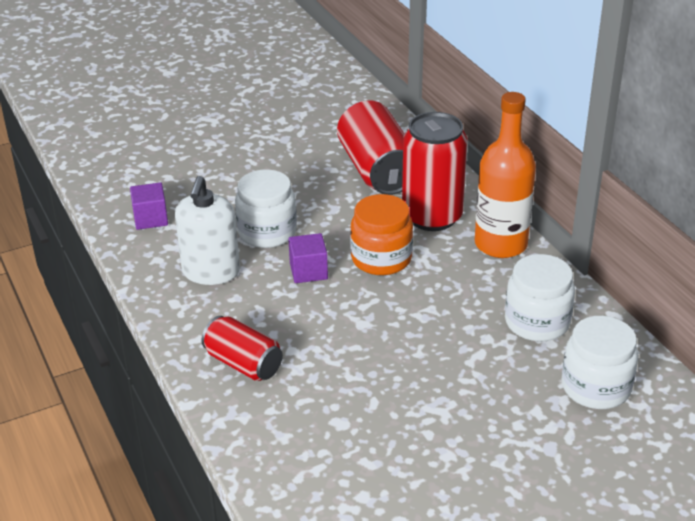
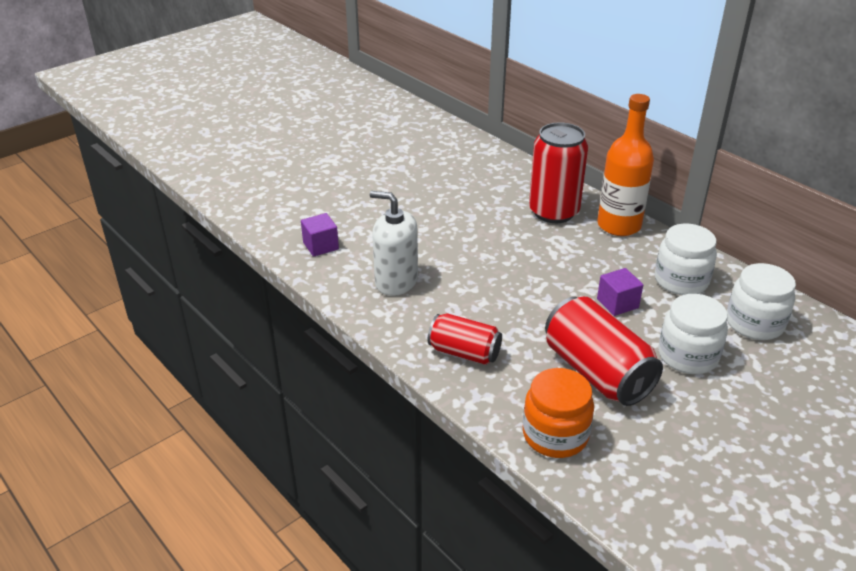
camera: 15 degrees left, 0 degrees up
(211, 272) = (396, 281): white soap dispenser -> white soap dispenser turned 120 degrees clockwise
(267, 232) = (426, 243): white jar -> white jar (687, 356)
(308, 271) = (478, 269): purple cube -> purple cube (617, 303)
(377, 170) = (490, 182): red can -> red can (597, 372)
(381, 258) = (531, 250): orange jar -> orange jar (555, 435)

